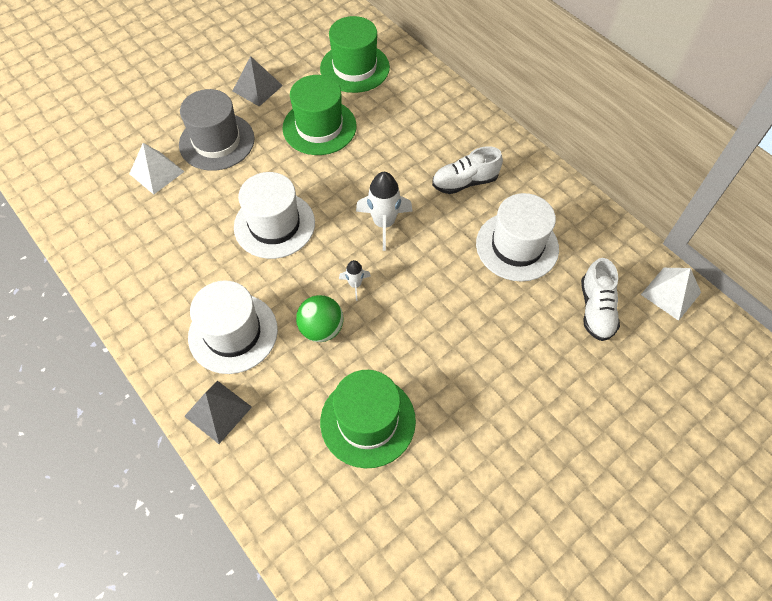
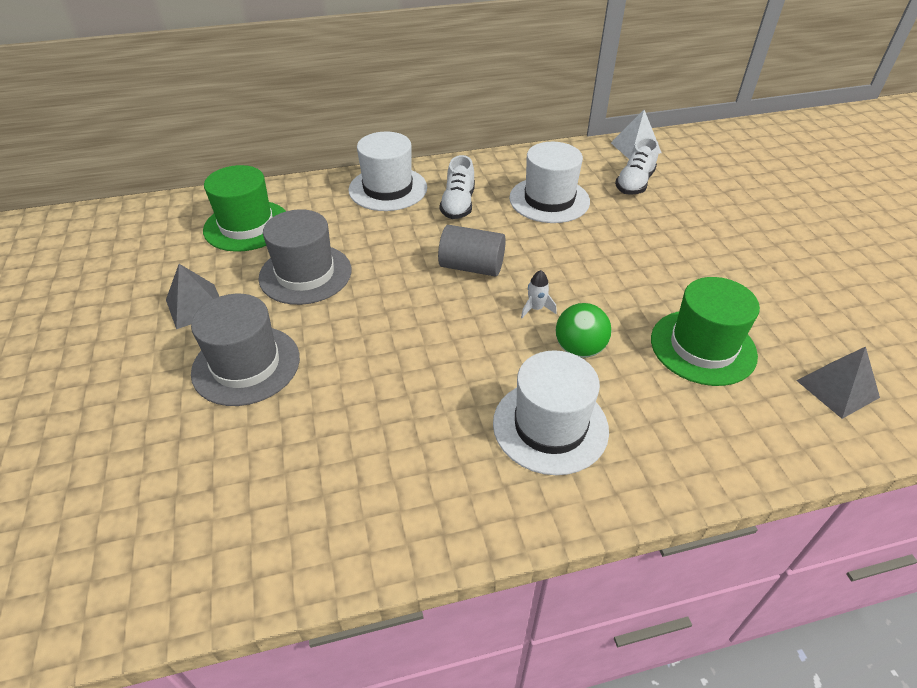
camera: 65 degrees left, 15 degrees down
(156, 172) = (243, 441): white pyramid -> none
(218, 411) = (654, 469): grey pyramid -> grey pyramid (837, 388)
(274, 225) = (416, 348): white hat -> white hat (388, 189)
(319, 127) = (305, 274): green hat -> grey hat
(384, 223) = (471, 267): white rocket -> grey cylinder
(596, 309) = (634, 183): white shoe -> white shoe turned 90 degrees clockwise

